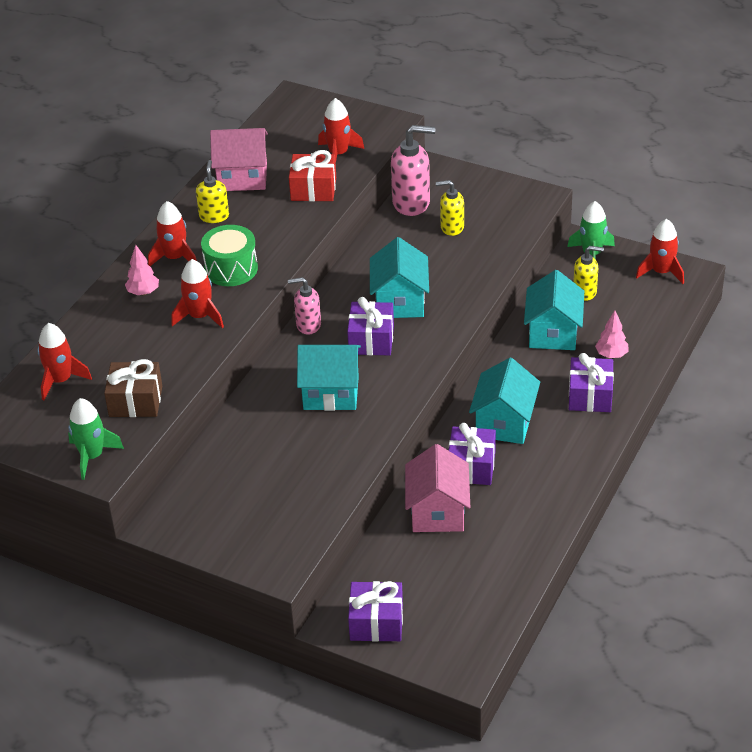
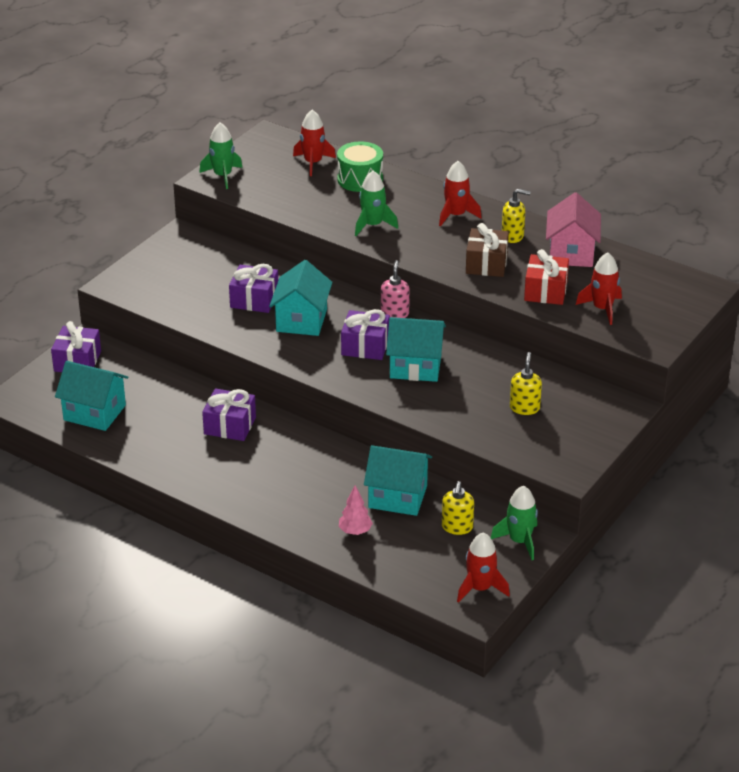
camera: 95 degrees right, 5 degrees down
(135, 401) = (277, 194): brown gift -> brown gift (486, 264)
(143, 292) = (412, 199): pink tree -> none
(199, 316) = (373, 225): red rocket -> green rocket
(231, 269) = (433, 242): green drum -> green drum (360, 179)
(411, 203) = (569, 386): pink soap dispenser -> none
(437, 511) = (183, 402): pink house -> none
(504, 423) = (279, 451): turquoise house -> turquoise house (94, 412)
(590, 396) = (300, 509): purple gift -> purple gift (254, 300)

